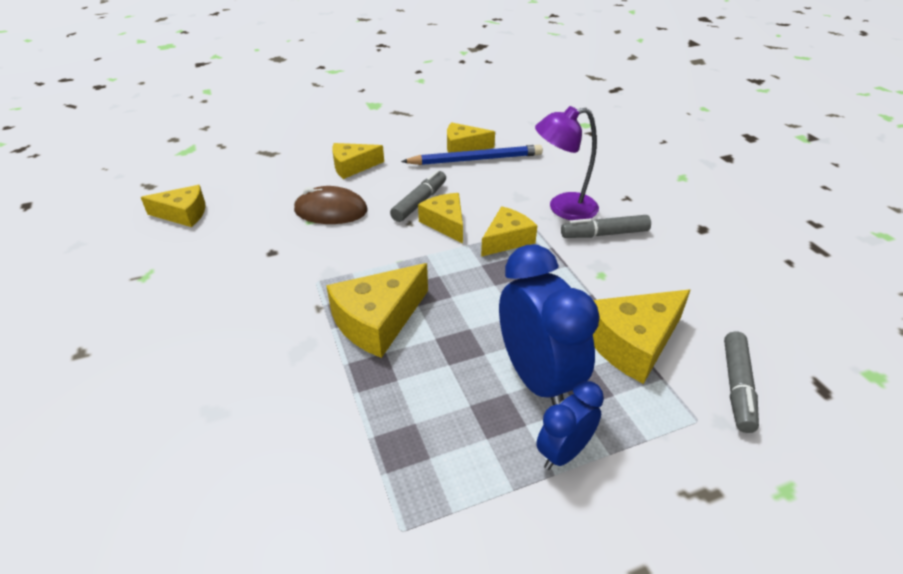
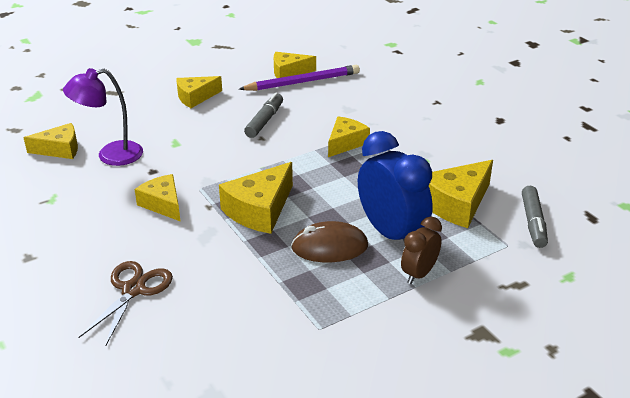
camera: 10 degrees left, 5 degrees down
(180, 422) = (133, 290): none -> brown scissors
(331, 211) = (190, 135): brown mouse -> brown mouse (329, 247)
(445, 223) = (292, 135): yellow cheese -> yellow cheese (163, 204)
(475, 159) = (302, 82): blue pencil -> purple pencil
(563, 208) = (386, 115): purple lamp -> purple lamp (110, 155)
(563, 452) = (419, 274): blue clock -> brown clock
(604, 234) = (423, 131): grey marker -> none

